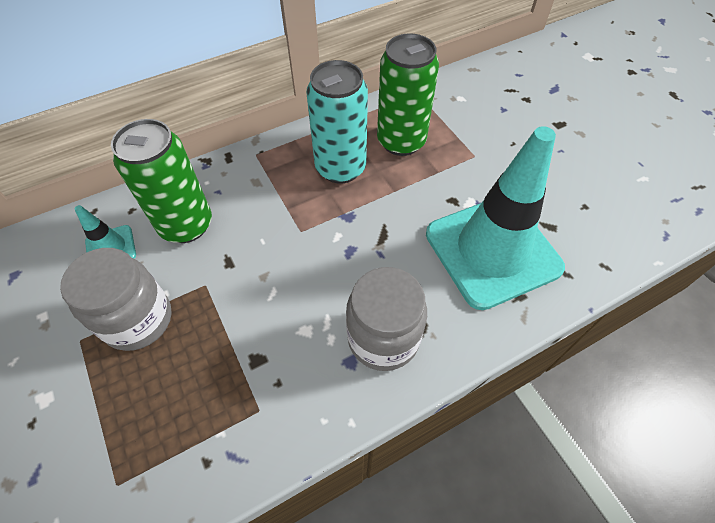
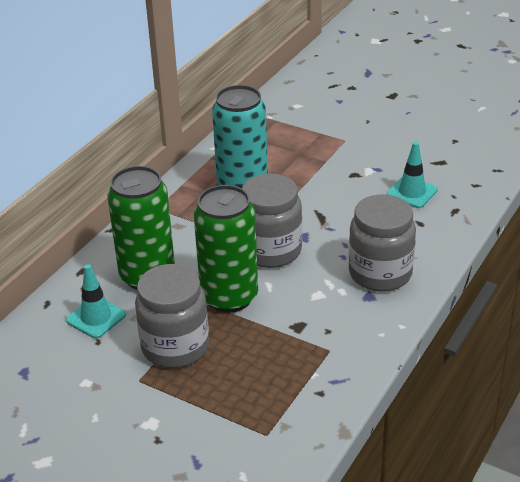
camera: 30 degrees left, 20 degrees down
(307, 252) = (271, 251): none -> grey jar
(401, 141) = (276, 152): green can -> green can (229, 297)
(492, 250) = (412, 192): turquoise traffic cone -> turquoise traffic cone, size x0.42

